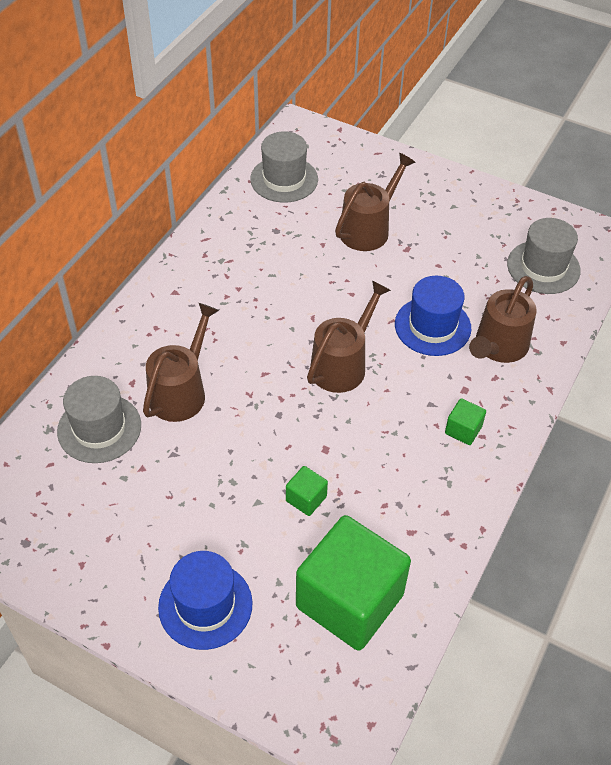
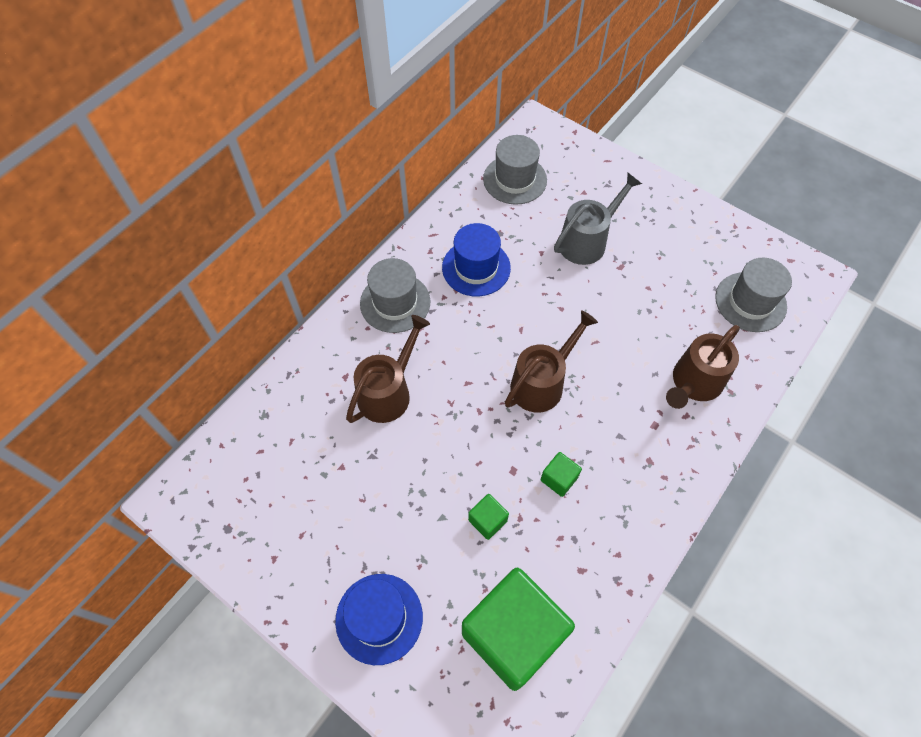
camera: 10 degrees right, 10 degrees up
(99, 428) = (309, 420): grey hat -> grey hat (395, 302)
(368, 229) = (587, 241): brown watering can -> grey watering can
(432, 326) = (633, 353): blue hat -> blue hat (476, 268)
(463, 430) = (647, 468): green cube -> green cube (559, 479)

